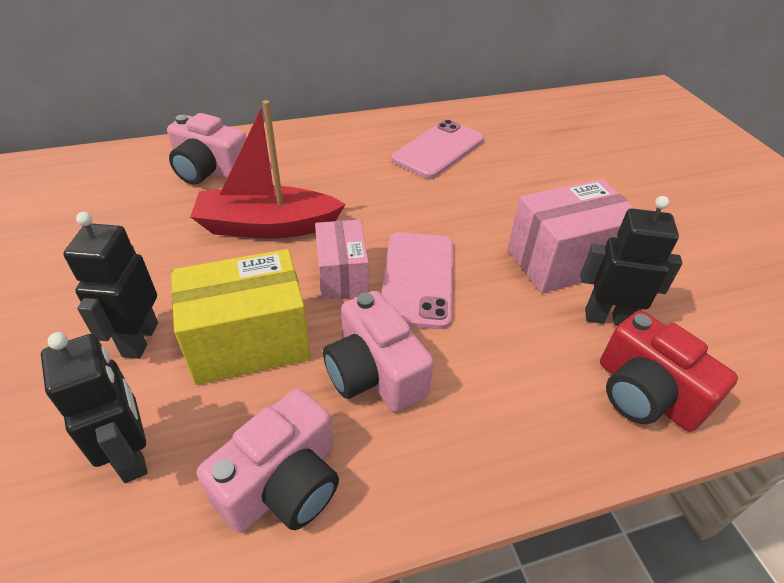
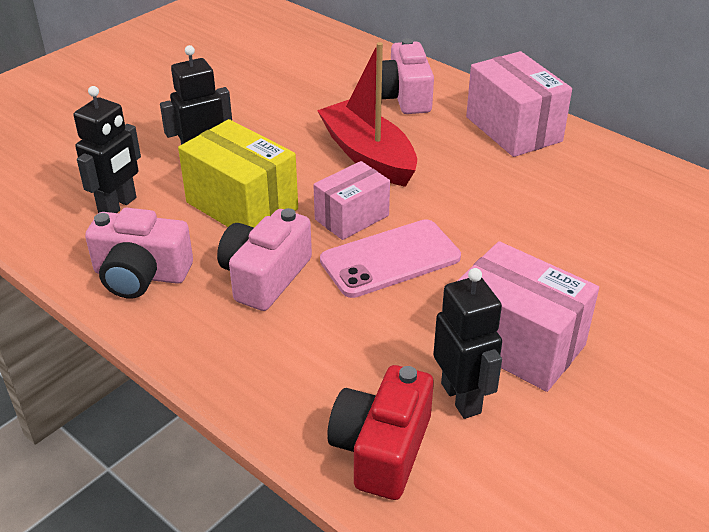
camera: 60 degrees right, 5 degrees down
(320, 143) = (513, 129): none -> pink box
(438, 149) = (601, 199): pink phone -> none

